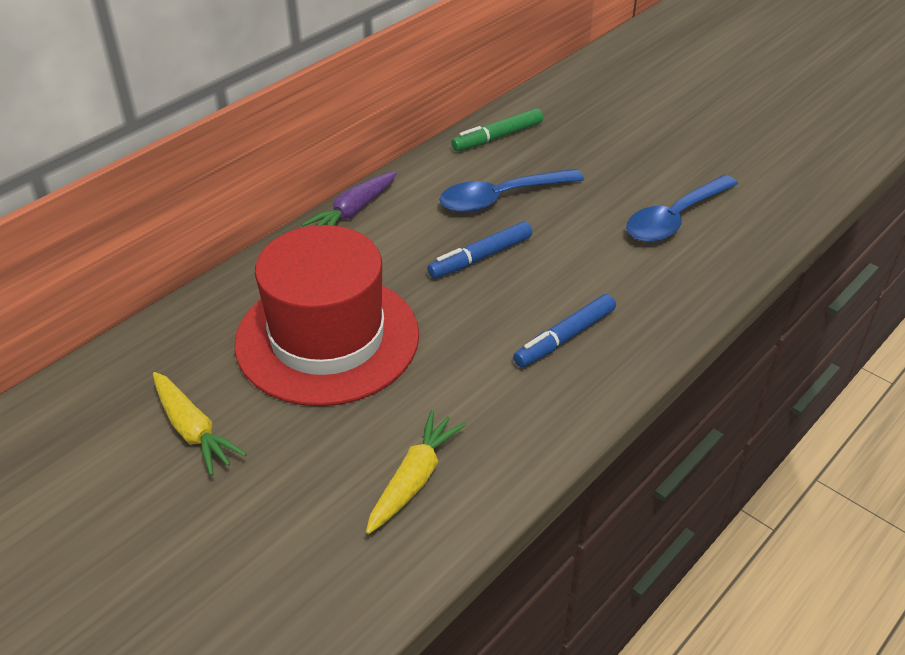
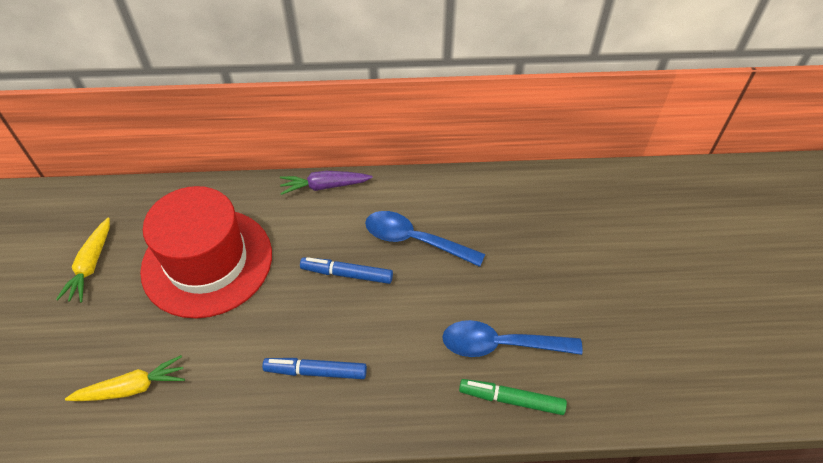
camera: 45 degrees right, 10 degrees up
(497, 137) = (474, 192): green marker -> green marker (511, 399)

